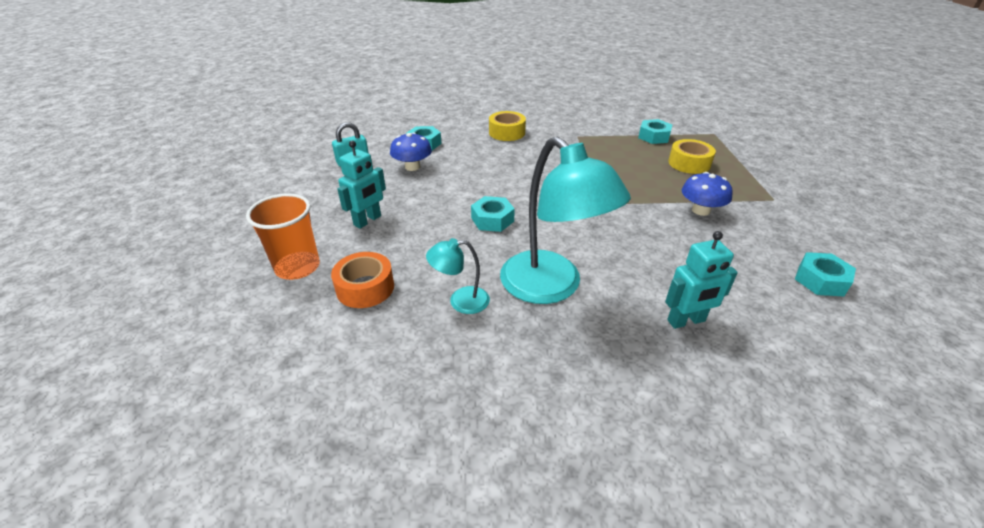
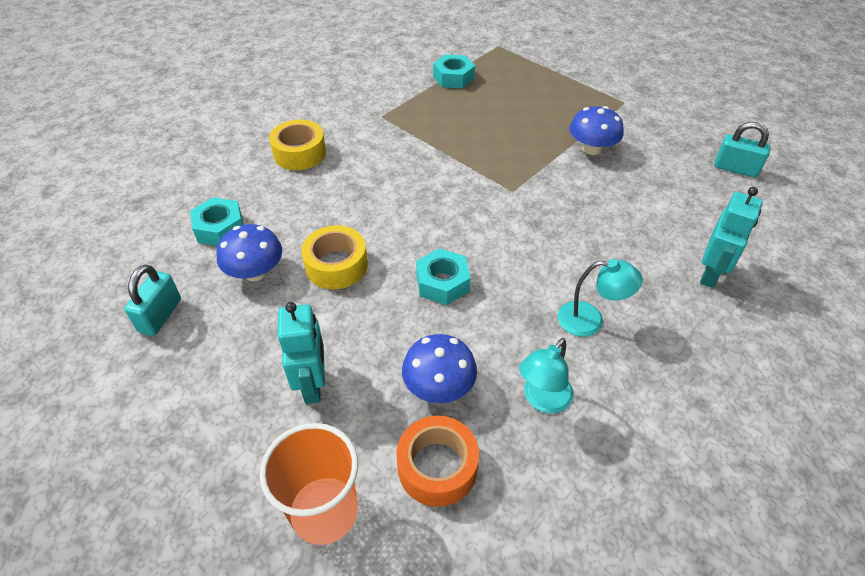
camera: 45 degrees left, 10 degrees up
(419, 258) = (439, 386): none -> blue mushroom
(551, 287) = (590, 320): turquoise lamp -> turquoise lamp, size x0.47
(689, 163) = (521, 96): yellow tape -> yellow tape (336, 265)
(820, 280) = (735, 169): turquoise nut -> turquoise padlock

